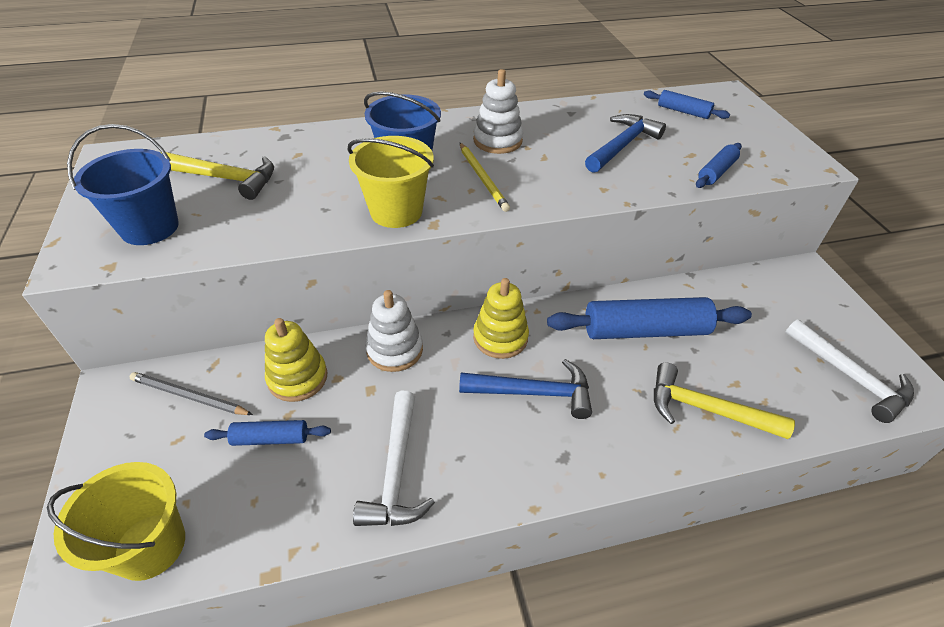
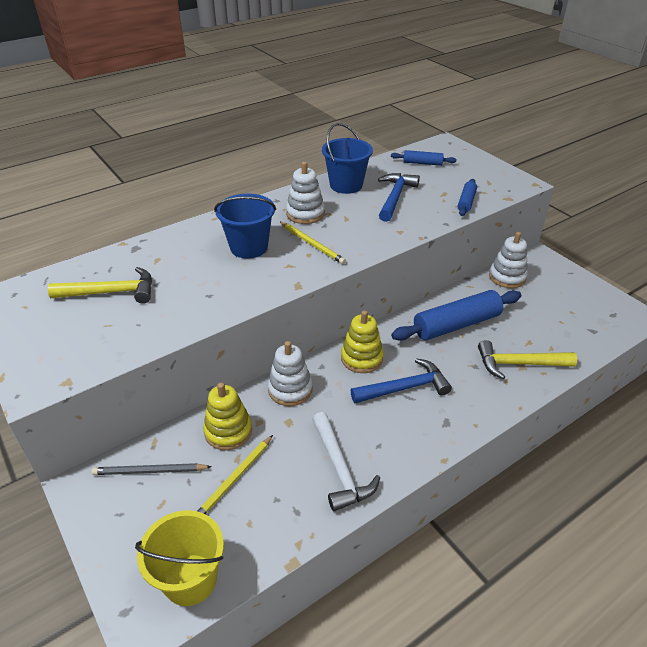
camera: 20 degrees left, 5 degrees down
(150, 227) = (77, 345): blue bucket -> blue bucket (346, 185)
(270, 438) = (234, 479): blue rolling pin -> yellow pencil
(396, 211) = (264, 283): yellow bucket -> none
(747, 287) = (507, 277): none -> white stacking toy
(850, 376) = (593, 317): white hammer -> none

